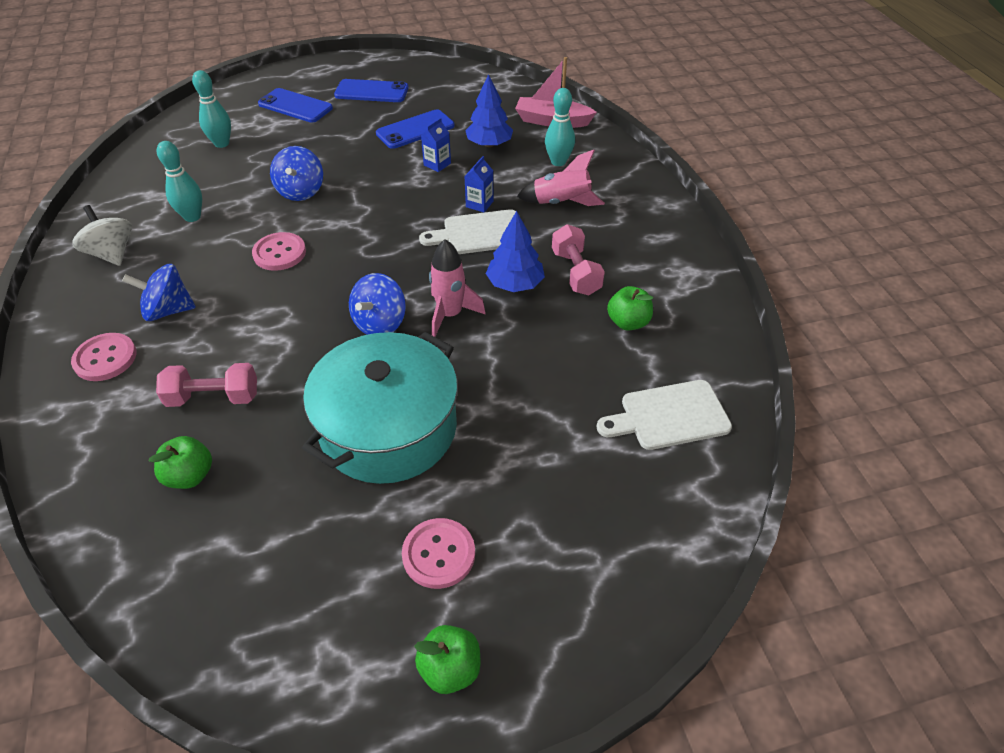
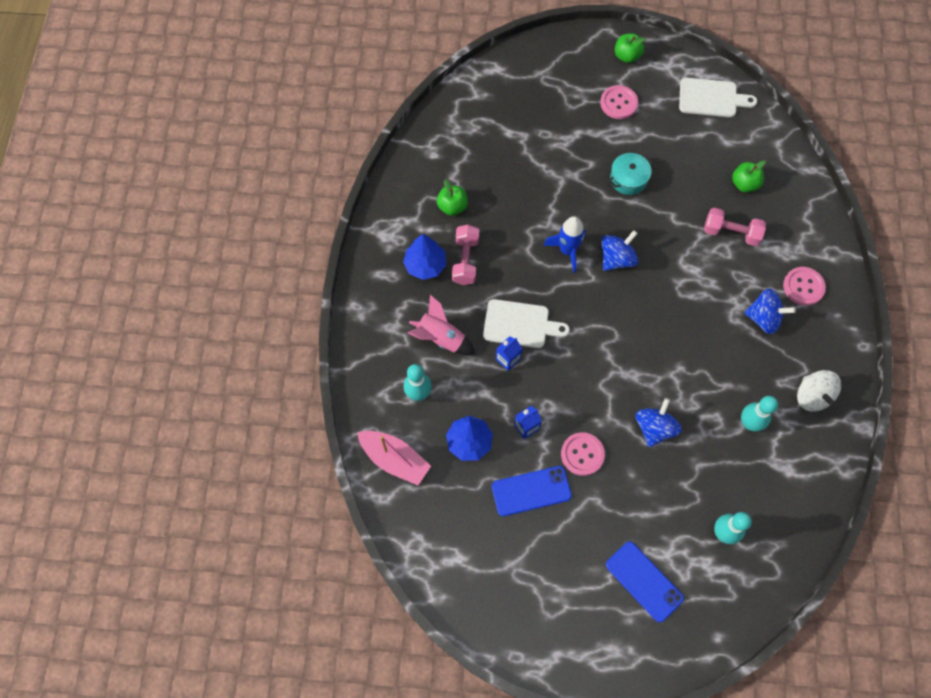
camera: 160 degrees left, 20 degrees up
(279, 253) = (679, 353): pink button -> pink button (582, 454)
(371, 92) = (558, 583): blue phone -> none
(388, 428) = (628, 179): turquoise pot -> turquoise pot, size x0.46
(450, 315) = (567, 251): pink rocket -> blue rocket
(515, 284) = (513, 264): blue tree -> blue tree (425, 265)
(669, 416) = (465, 136): white cutting board -> white cutting board (711, 98)

